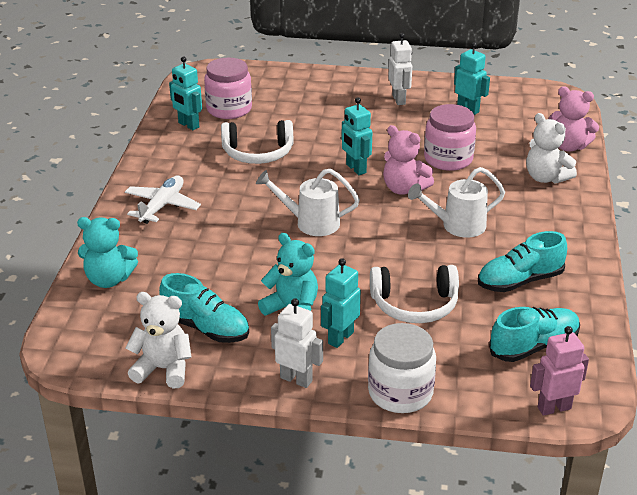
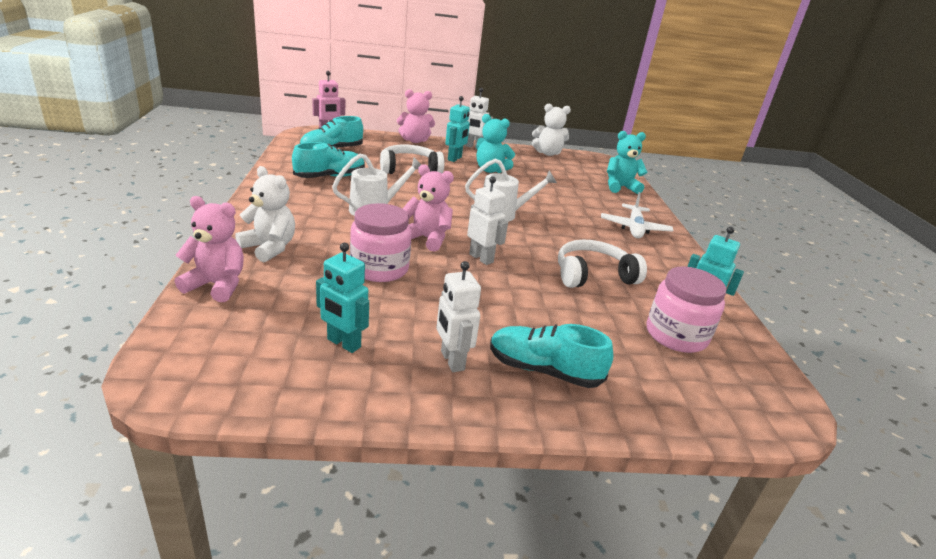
camera: 165 degrees right, 5 degrees down
(205, 328) = (538, 165): turquoise shoe -> turquoise shoe (543, 370)
(355, 169) = (481, 258): turquoise robot -> white robot
(400, 392) = (415, 140): white jar -> pink teddy bear

